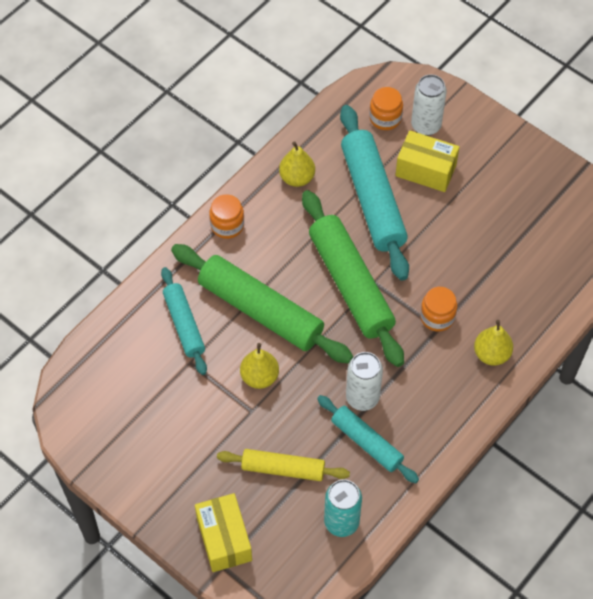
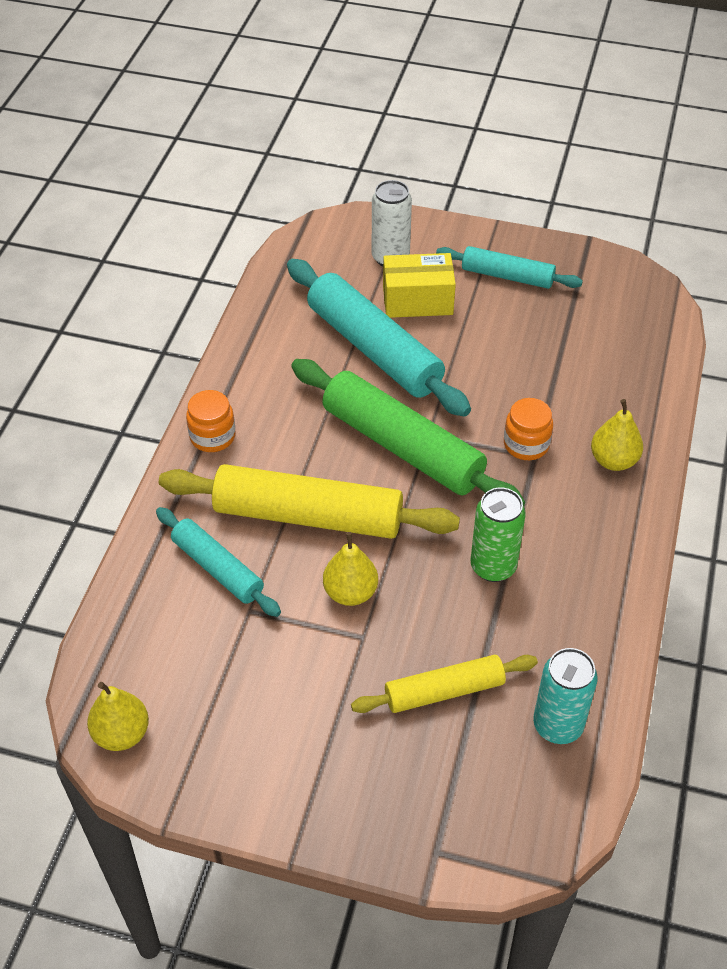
camera: 25 degrees left, 10 degrees down
(224, 539) = (418, 814): yellow box -> none
(260, 311) = (308, 516): green rolling pin -> yellow rolling pin
(297, 178) = (271, 358): yellow pear -> yellow pear (121, 733)
(362, 398) = (493, 566): white can -> green can
(366, 443) = (530, 616): turquoise rolling pin -> turquoise rolling pin (507, 276)
(385, 118) = (339, 265): orange jar -> none

